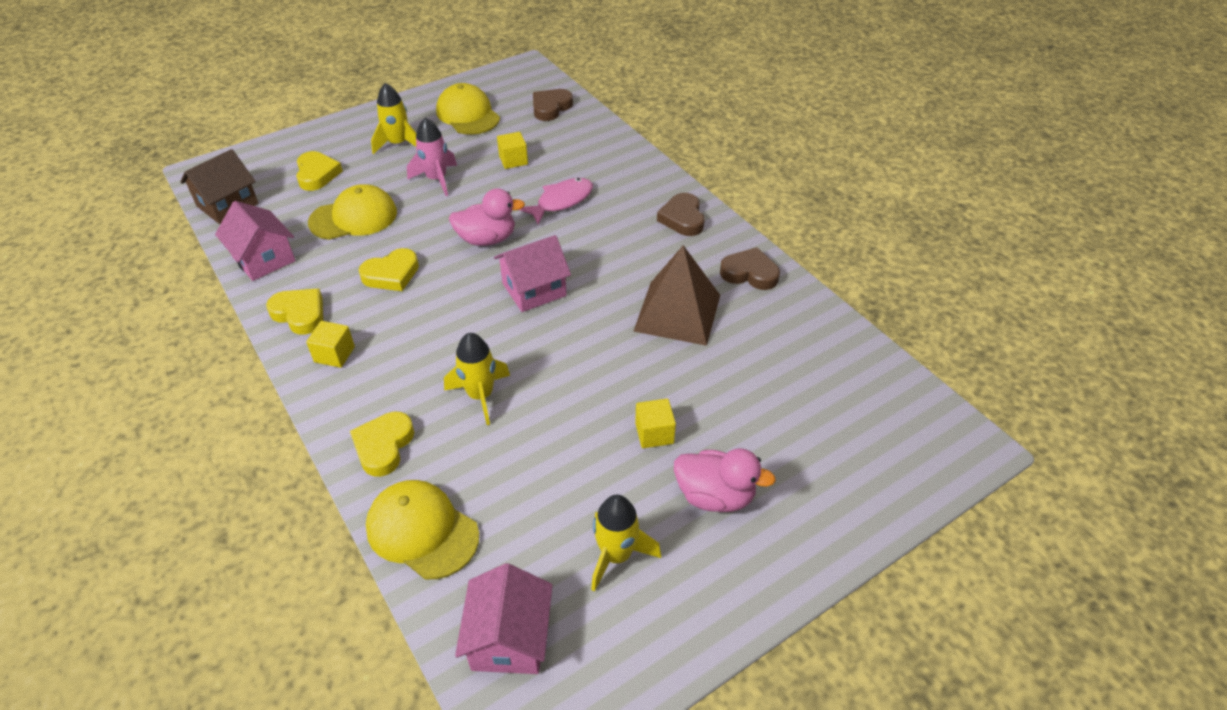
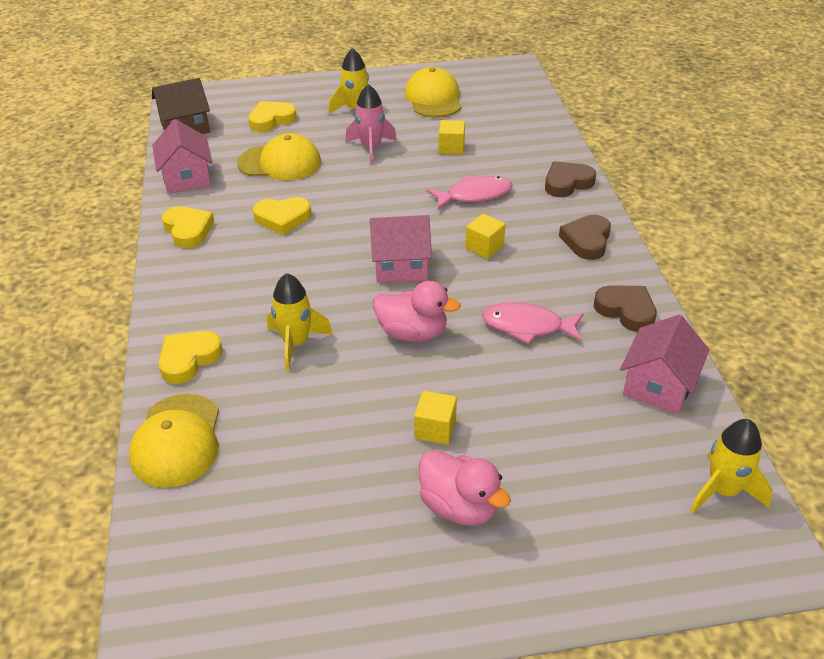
camera: 25 degrees right, 5 degrees down
(317, 174) = (271, 120): yellow heart -> yellow heart turned 135 degrees counterclockwise
(334, 354) = (195, 271): yellow cube -> yellow cube (484, 247)
(422, 531) = (177, 440): yellow cap -> yellow cap turned 150 degrees counterclockwise
(487, 239) = (384, 211): pink duck -> pink duck (412, 333)
(509, 638) = (193, 559): pink house -> pink house (658, 386)
(551, 108) = (516, 109): brown heart -> brown heart (567, 183)
(616, 555) = (331, 525): yellow rocket -> yellow rocket (723, 491)
(677, 313) = (527, 326): brown pyramid -> pink fish

